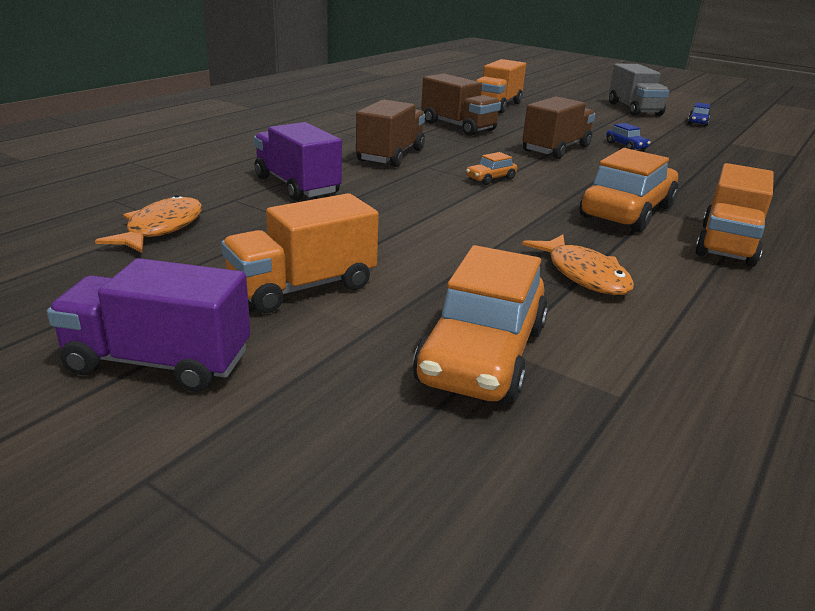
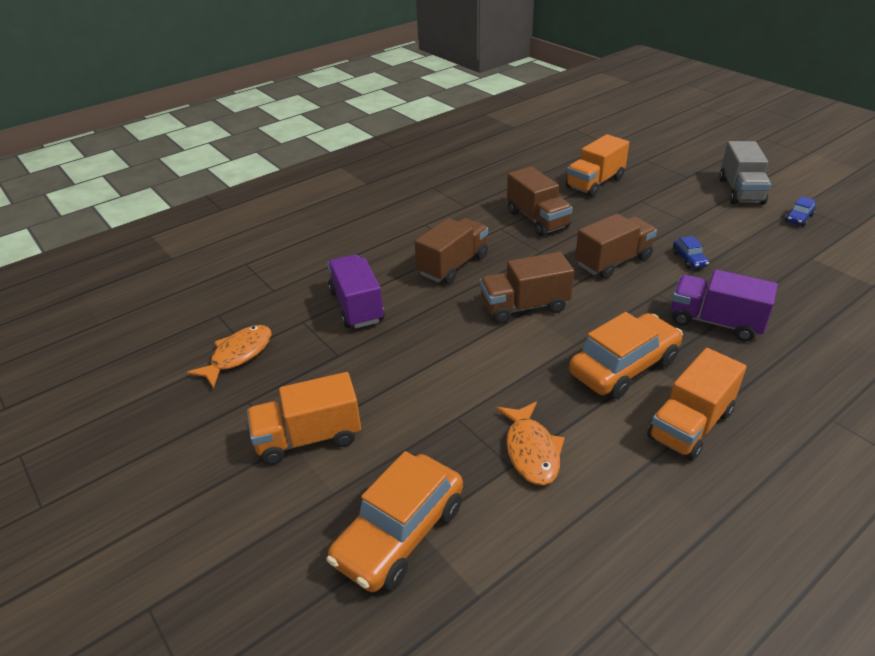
camera: 20 degrees right, 10 degrees up
(159, 362) = (189, 504): purple truck -> purple truck (715, 322)
(490, 179) = (524, 307): orange car -> brown truck

